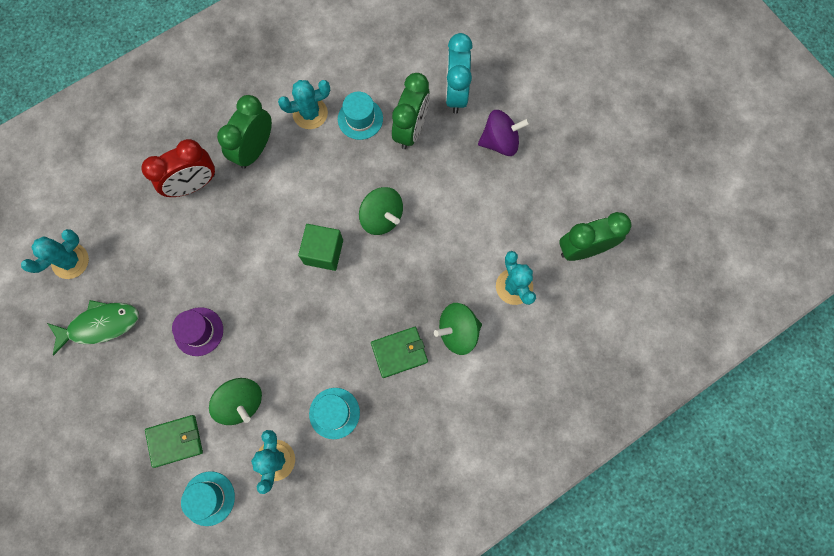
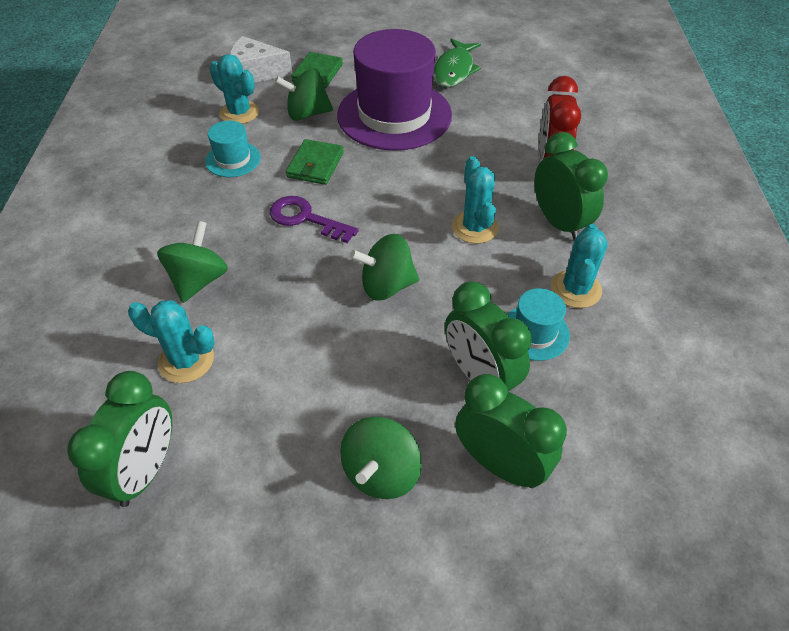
camera: 125 degrees right, 25 degrees down
(70, 261) = (529, 74): turquoise cactus -> turquoise cactus (474, 227)
(198, 331) = (394, 115): purple hat -> purple hat, size x2.23
(208, 498) = (255, 72): turquoise hat -> white cheese
(323, 252) = (391, 221): green cube -> none
(359, 309) = (305, 218): none -> purple key
(399, 352) = (232, 226): green wallet -> green wallet (315, 165)
(456, 93) = (500, 464): turquoise clock -> green clock
(500, 142) = (381, 473): purple spinning top -> green spinning top

